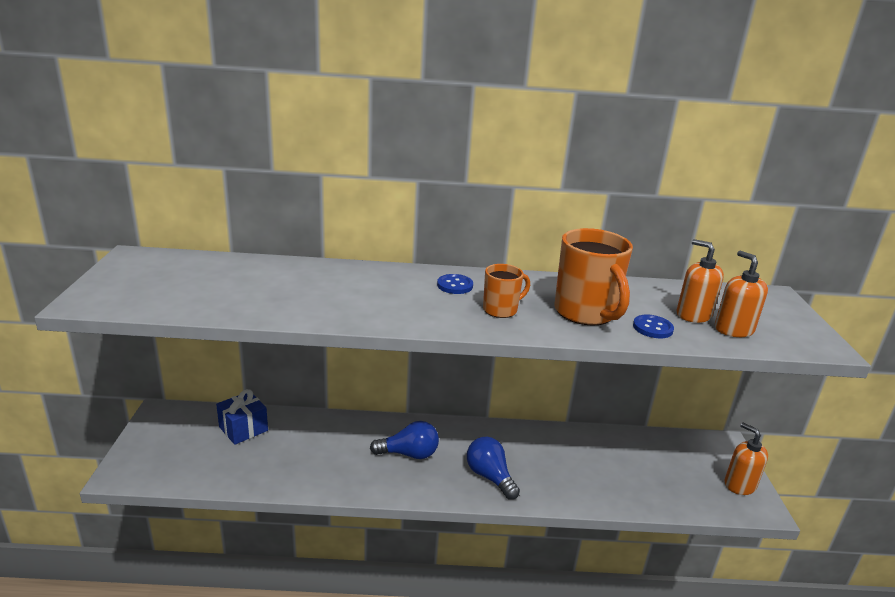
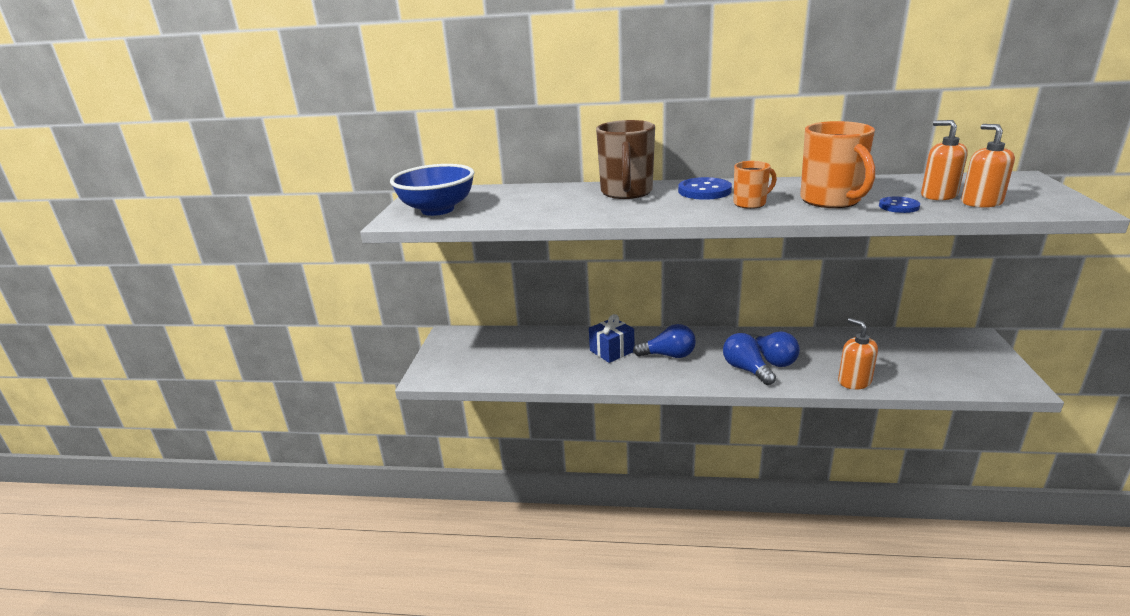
camera: 10 degrees right, 0 degrees up
(141, 288) = (437, 210): none -> blue bowl
(243, 429) = (520, 343): blue gift -> blue gift (612, 351)
(369, 280) = (626, 192): none -> brown mug
(455, 285) = (704, 191): blue button -> blue button, size x1.60
(519, 464) = (772, 359): none -> blue light bulb
(739, 484) = (996, 368): orange soap dispenser -> orange soap dispenser (854, 381)

